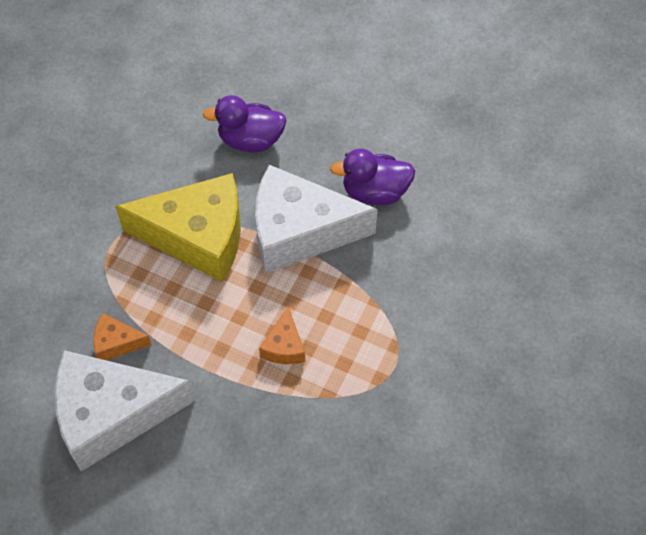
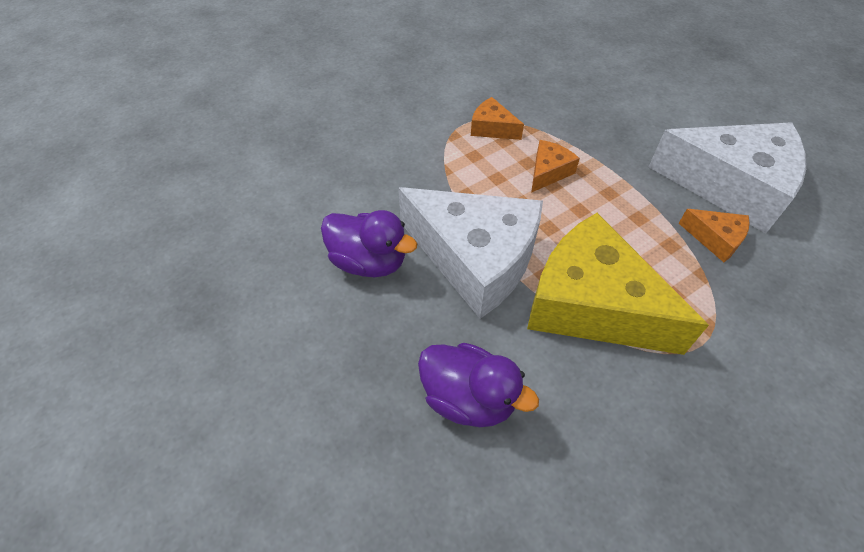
camera: 150 degrees left, 5 degrees down
(364, 375) = (492, 128): none -> orange cheese

